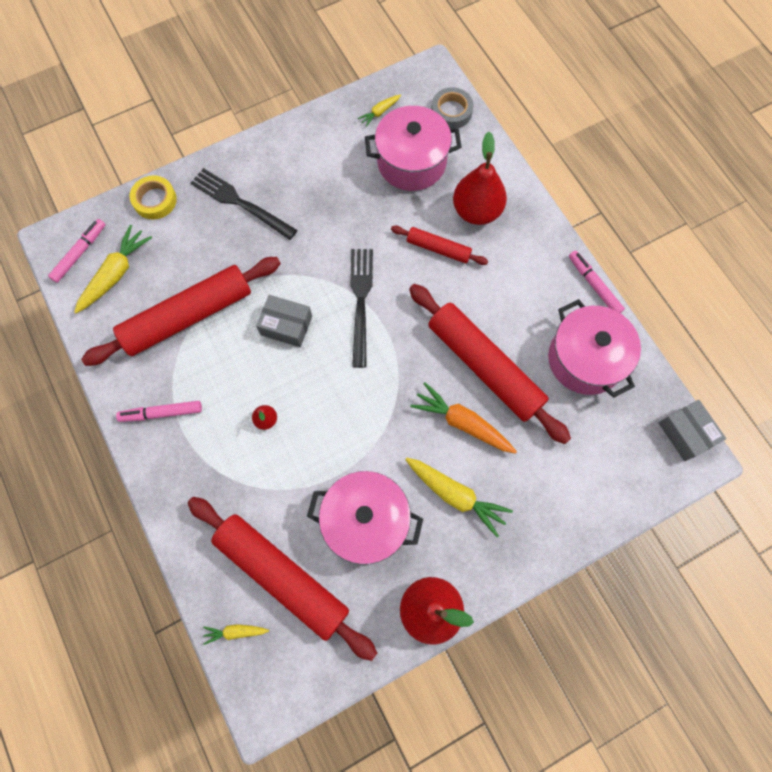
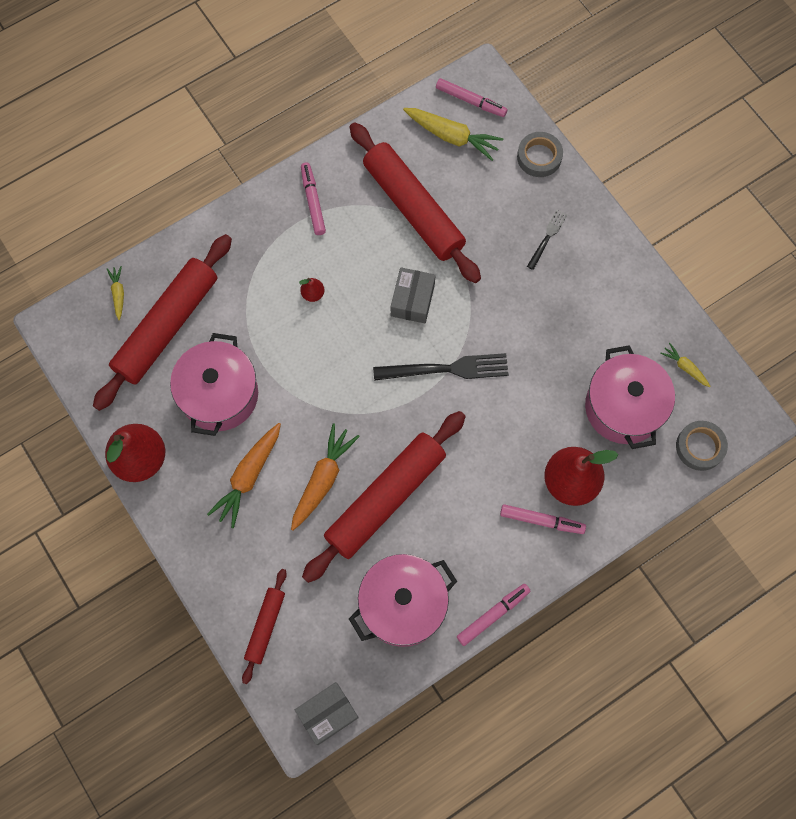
camera: 85 degrees right, 0 degrees up
(155, 200) = (539, 157): yellow tape -> grey tape
(239, 202) = (547, 237): black fork -> black fork, size x0.55
(438, 249) = (518, 443): red rolling pin -> red rolling pin (265, 626)
(455, 495) = (248, 476): yellow carrot -> orange carrot
(510, 237) = (541, 520): none -> pink marker

